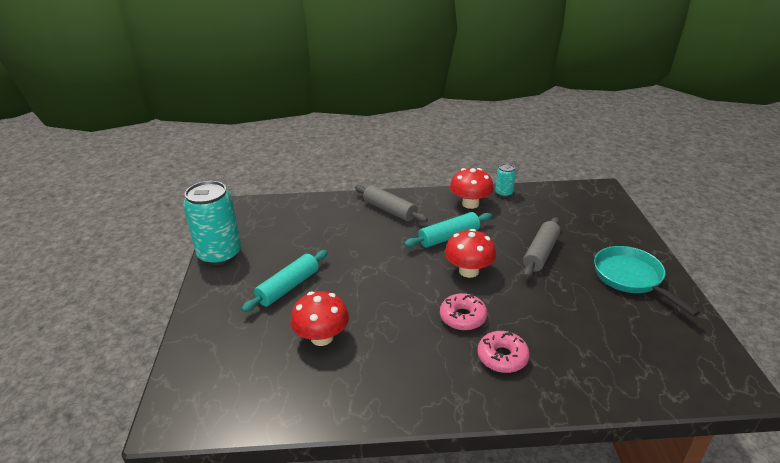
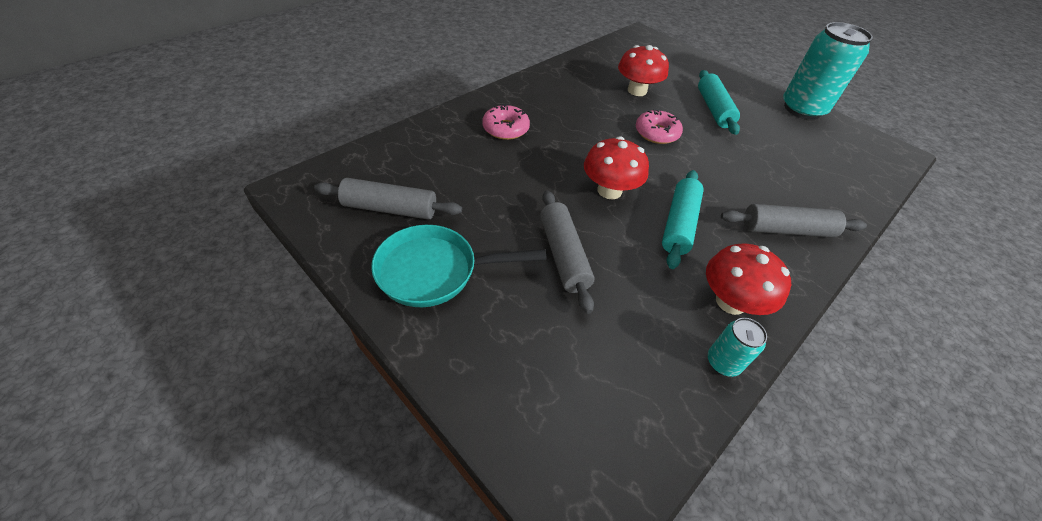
camera: 135 degrees right, 15 degrees up
(463, 317) = (564, 144): pink donut -> pink donut (656, 133)
(631, 278) = (434, 271): turquoise pan -> turquoise pan turned 150 degrees clockwise
(650, 329) = (390, 208): none -> grey rolling pin

